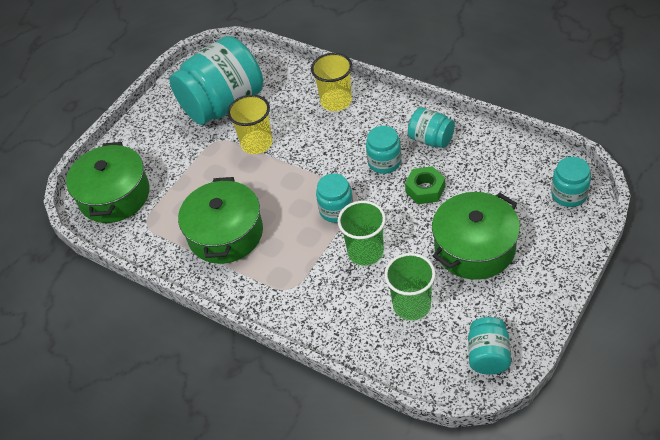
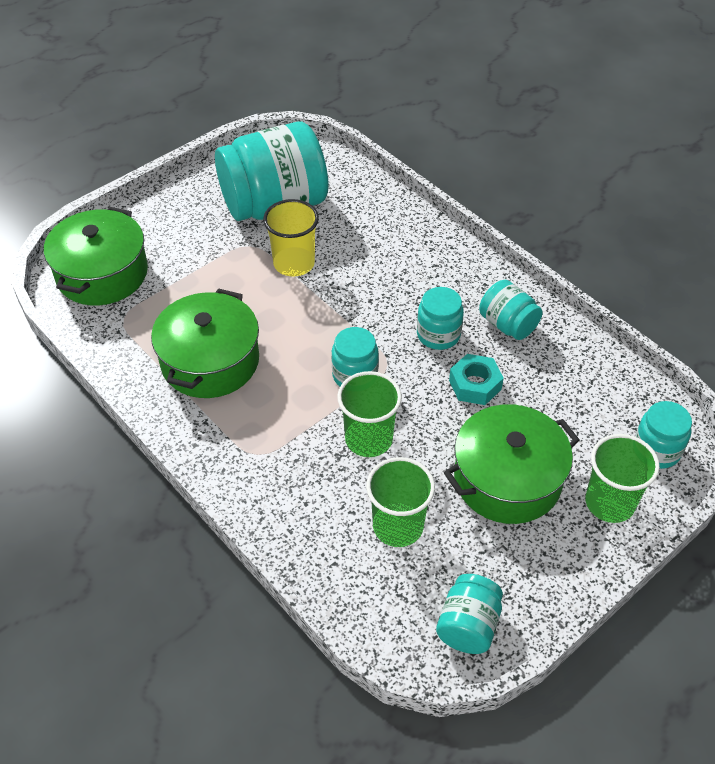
camera: 10 degrees right, 0 degrees up
(336, 101) = (410, 242): yellow cup -> none
(425, 189) = (475, 385): green nut -> turquoise nut
(551, 240) = (610, 502): none -> green cup

